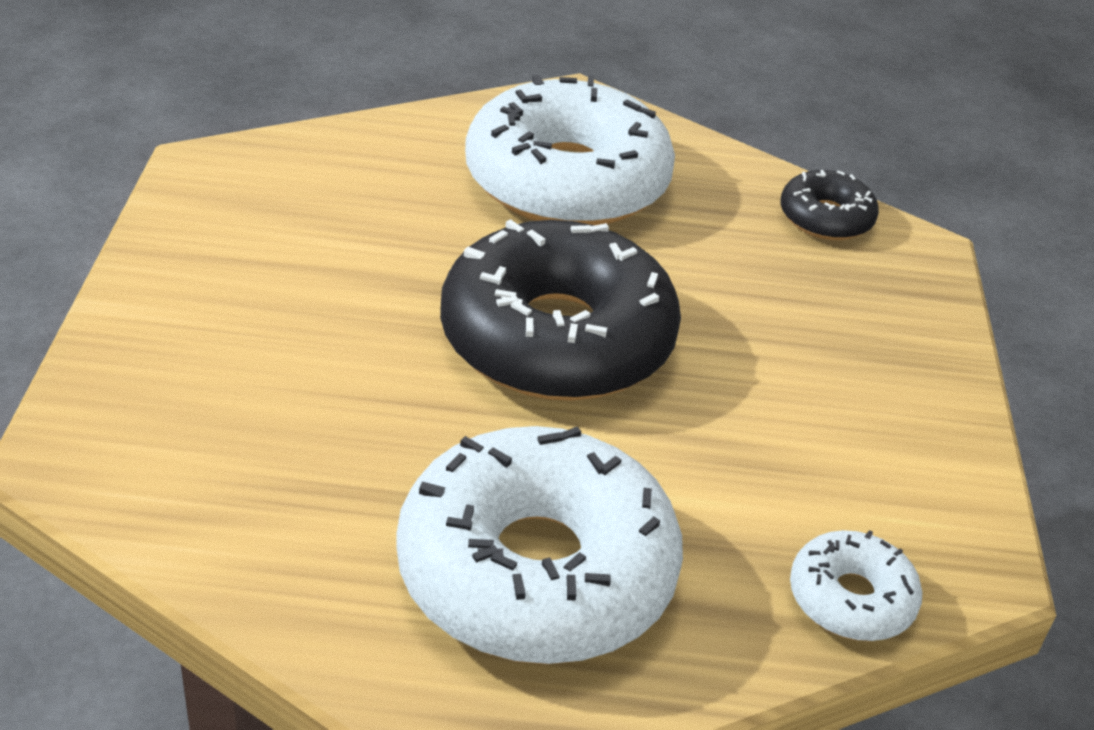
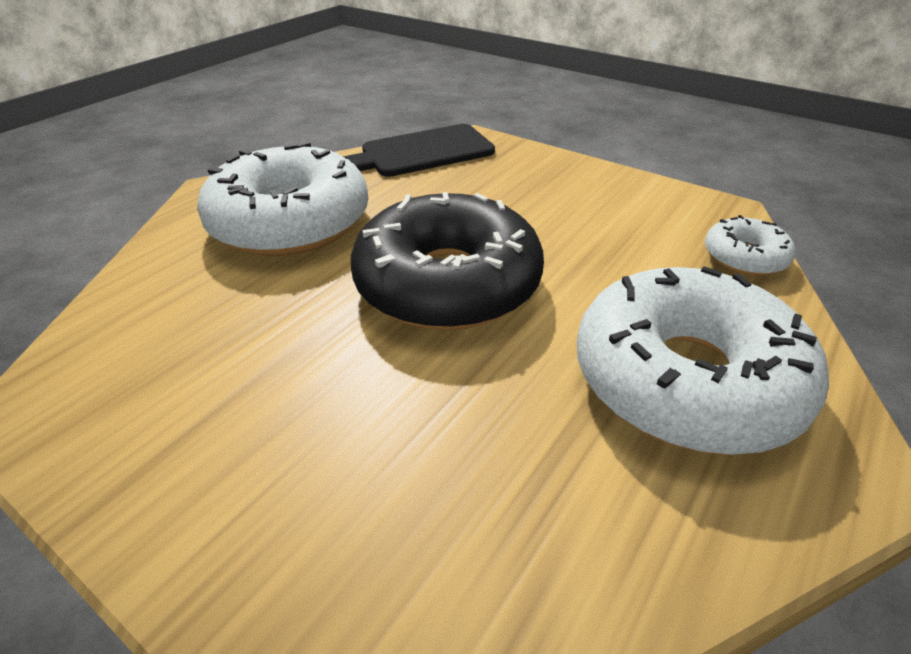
camera: 55 degrees left, 0 degrees up
(826, 218) = (421, 152): black donut -> black cutting board

